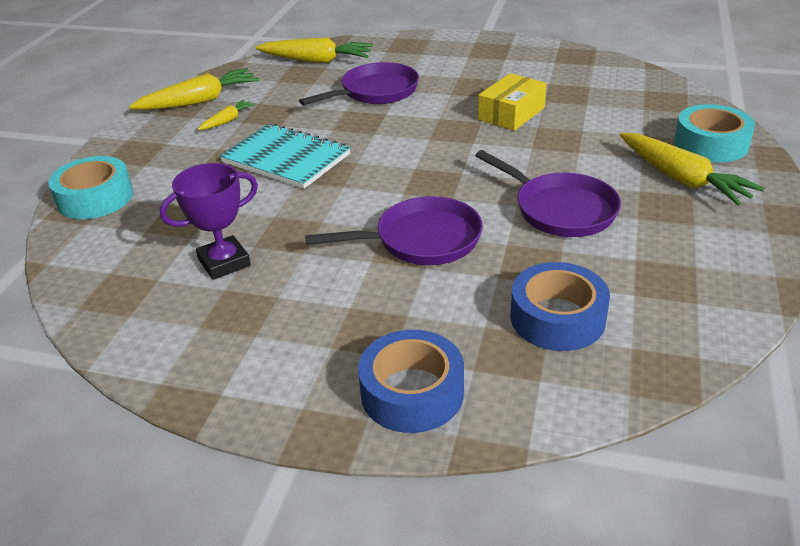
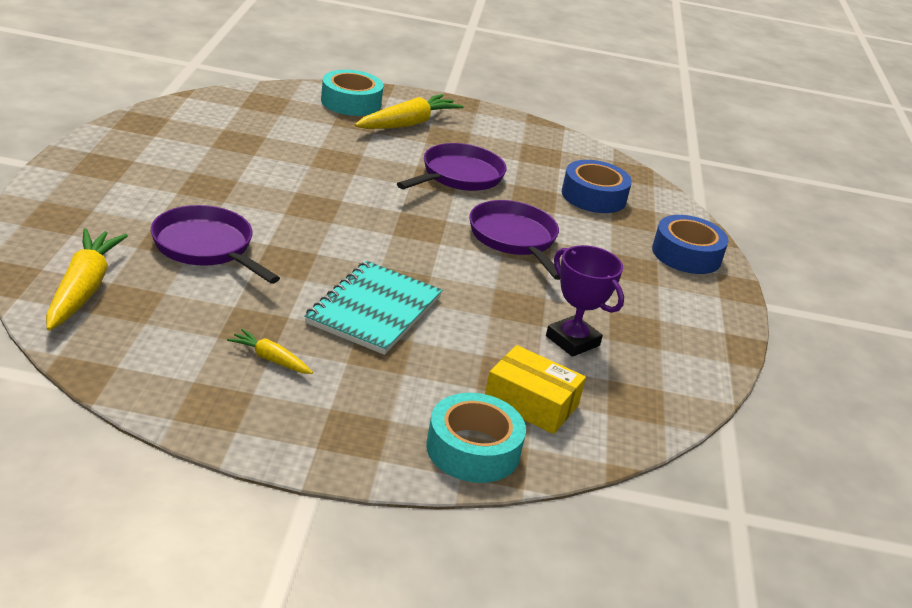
camera: 105 degrees left, 5 degrees down
(199, 101) = (201, 390): yellow carrot -> none
(511, 114) = (281, 174): yellow box -> yellow box (531, 403)

